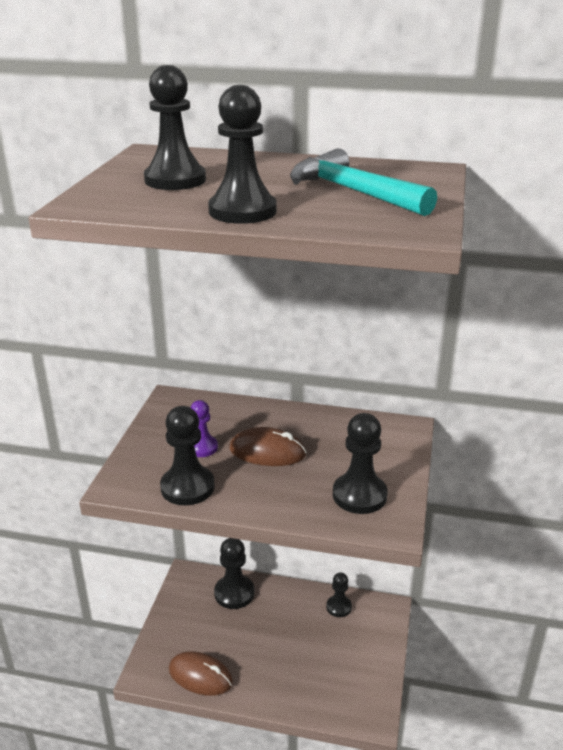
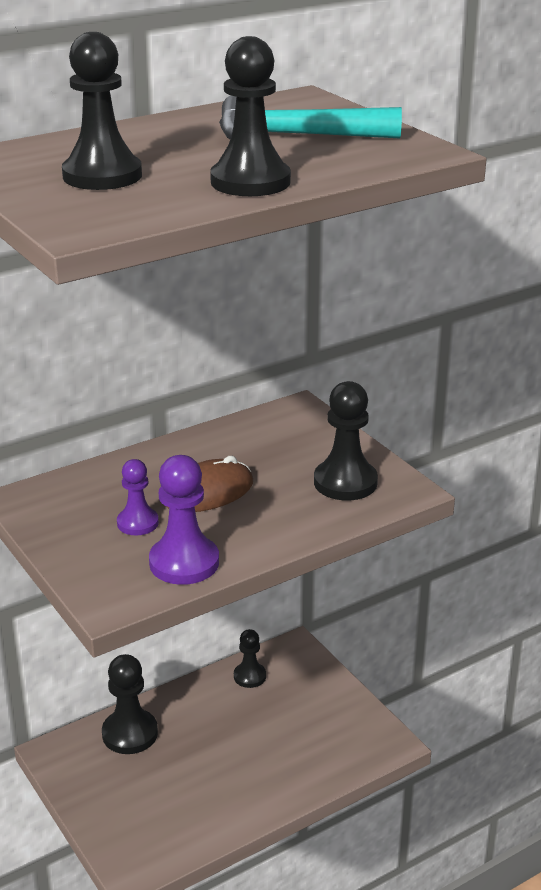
camera: 45 degrees left, 0 degrees up
(187, 487) = (184, 563): black pawn -> purple pawn
(200, 676) = (194, 827): brown mouse -> none

